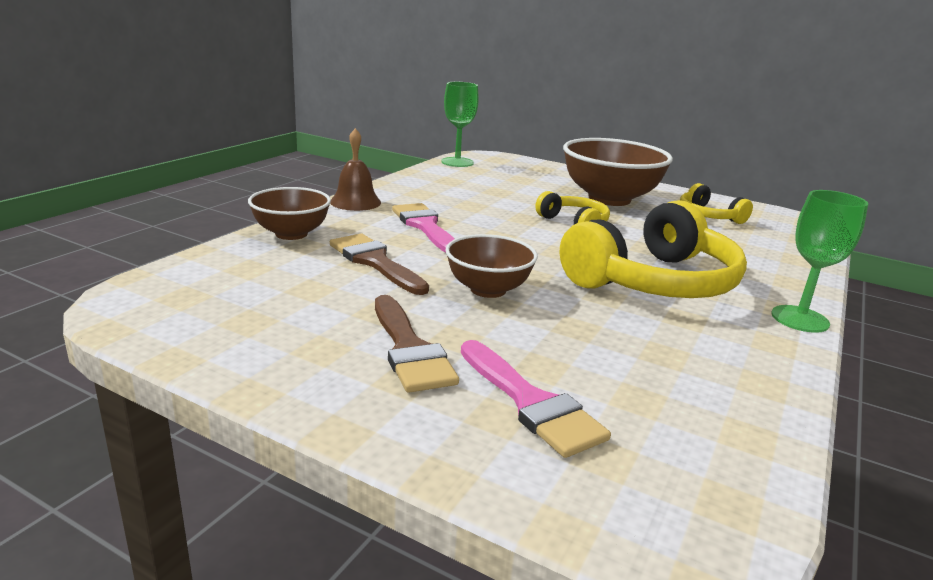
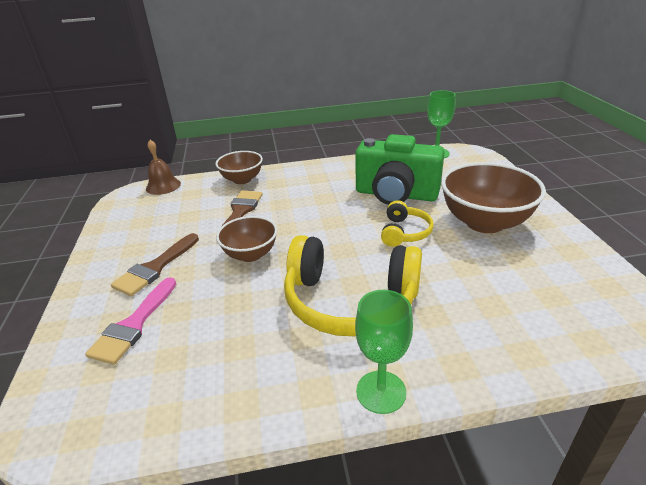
camera: 55 degrees right, 10 degrees up
(355, 202) = (310, 168): brown bell -> brown bell (163, 186)
(425, 226) = (309, 198): pink brush -> none
(500, 200) = (396, 194): none -> green camera
(708, 216) = (542, 274): yellow headphones -> none

